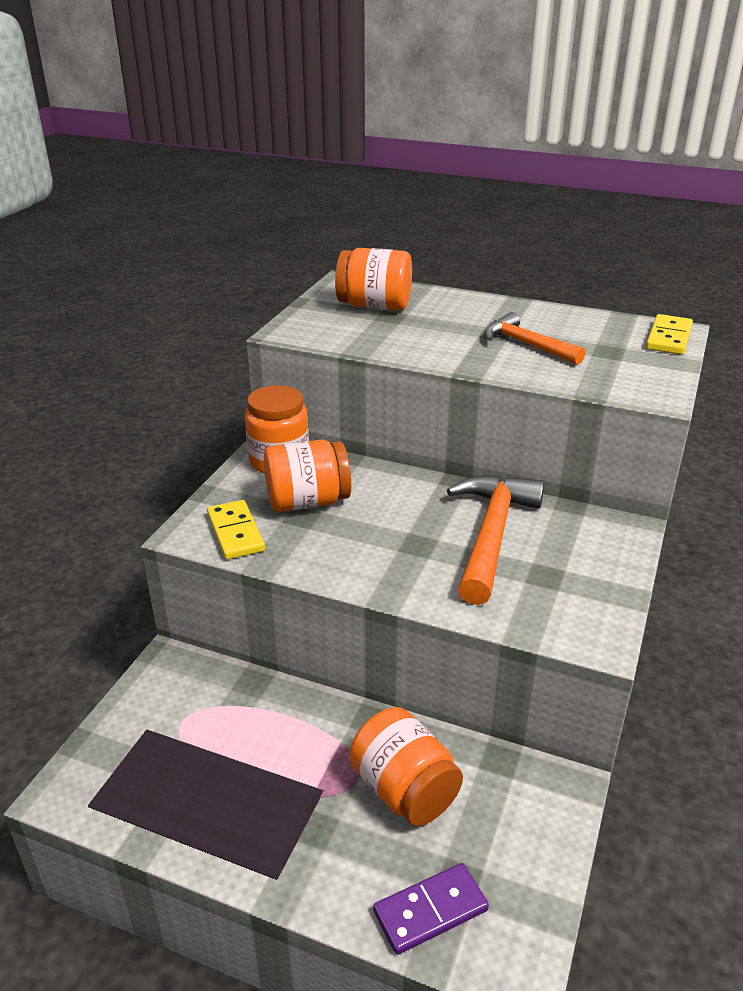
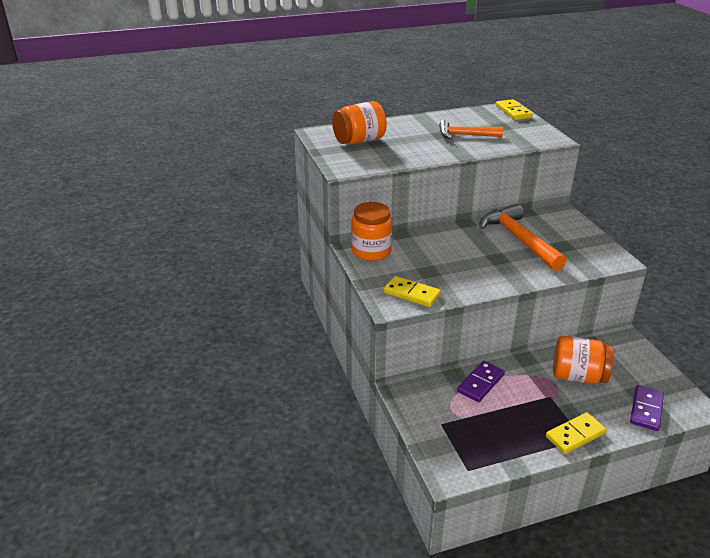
camera: 40 degrees left, 0 degrees up
(265, 712) = (480, 383): none -> purple domino
(274, 865) = (575, 435): none -> yellow domino
(307, 501) = (419, 263): orange jar -> none

